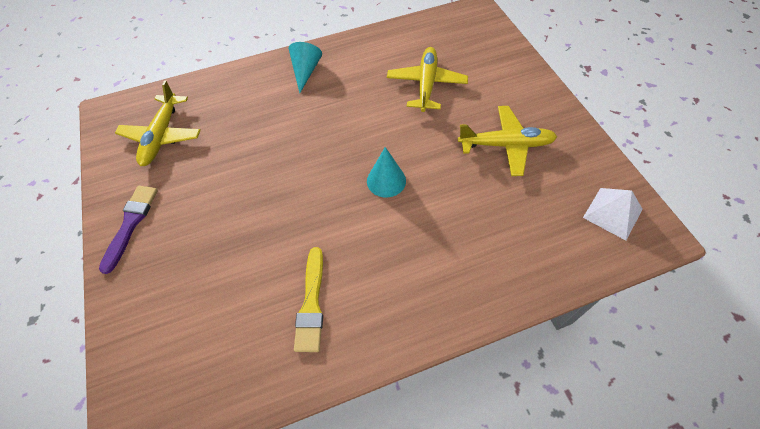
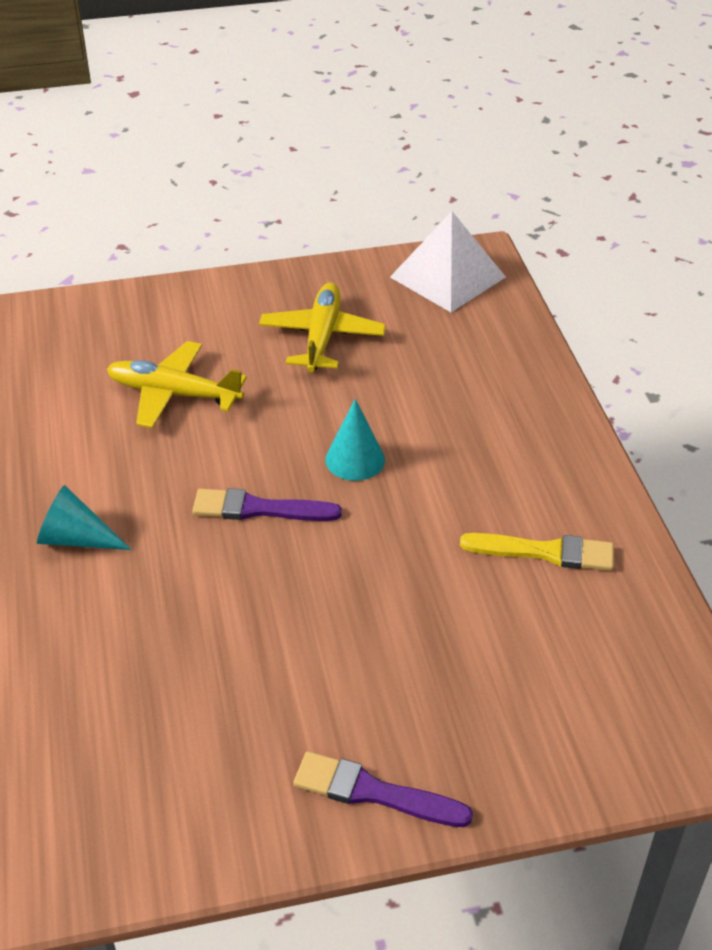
camera: 85 degrees left, 15 degrees down
(162, 136) = (169, 763): yellow plane -> none
(335, 140) = (259, 509): none -> purple brush
(612, 213) = (447, 277): white pyramid -> white pyramid, size x1.54

